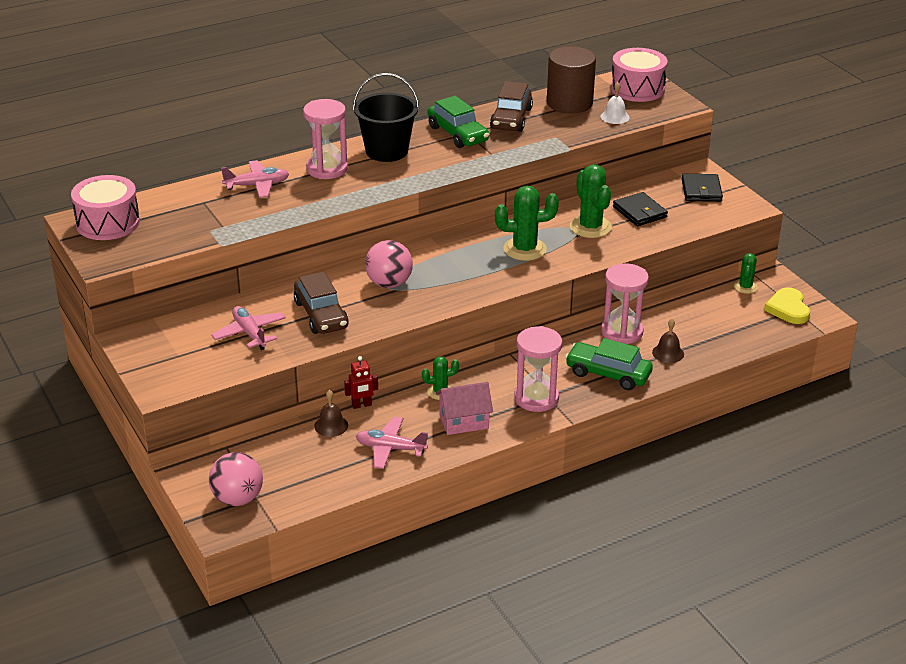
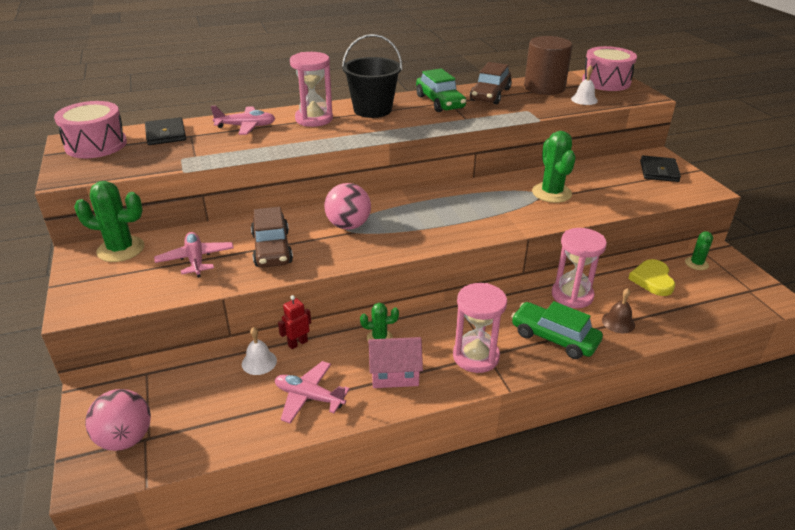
camera: 10 degrees right, 0 degrees up
(331, 425) = (259, 362): brown bell -> white bell
(361, 405) = (297, 343): red robot -> red robot turned 150 degrees clockwise
(524, 249) = (485, 207): green cactus -> green cactus (121, 249)
(639, 212) = (599, 184): black wallet -> black wallet (166, 134)
(788, 309) = (742, 289): yellow heart -> yellow heart (652, 280)

